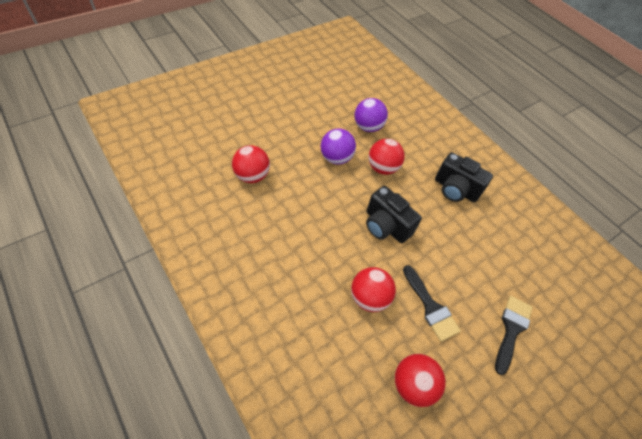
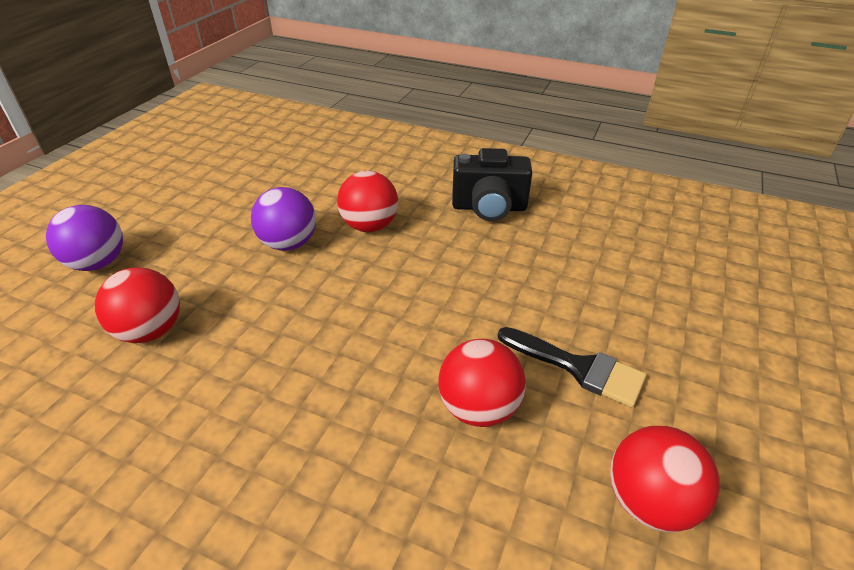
camera: 25 degrees left, 15 degrees down
(368, 127) = (313, 188): purple ball -> purple ball (98, 263)
(386, 226) = (429, 294): black camera -> none
(511, 329) = (703, 335): black brush -> none

